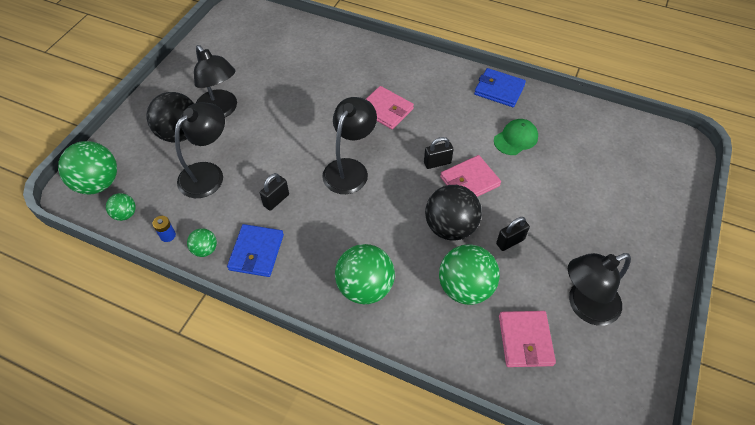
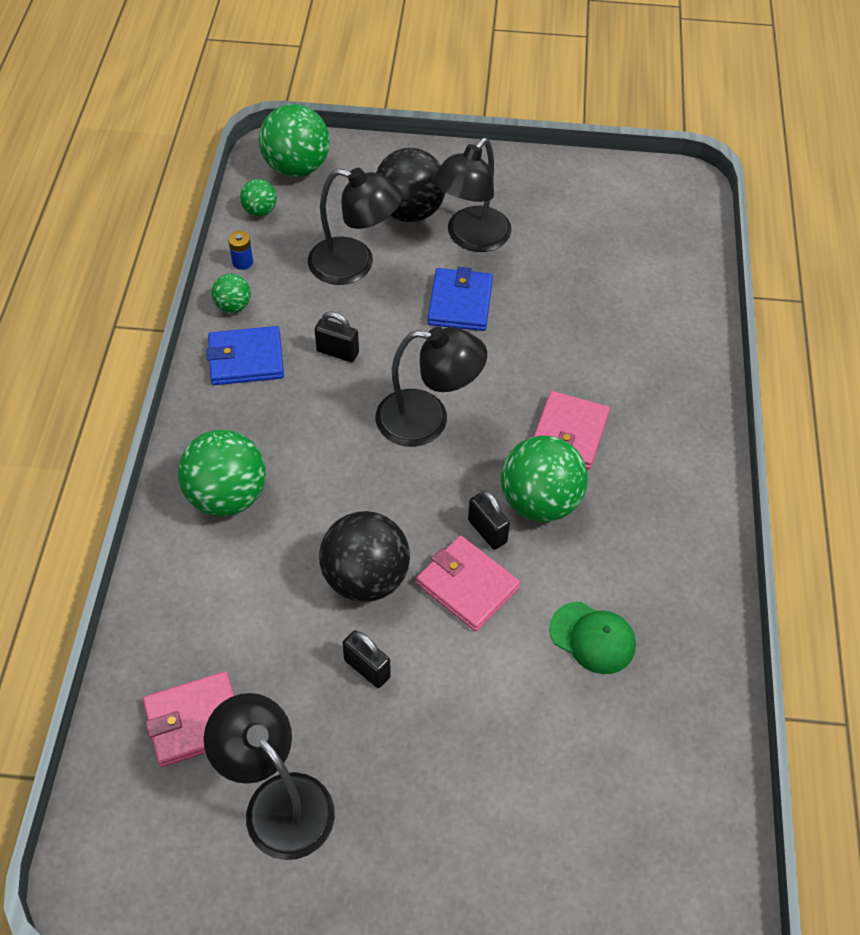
camera: 70 degrees right, 0 degrees up
(465, 288) = (262, 622): green ball -> green ball (540, 501)
(499, 90) = (700, 589): blue wallet -> blue wallet (460, 303)

